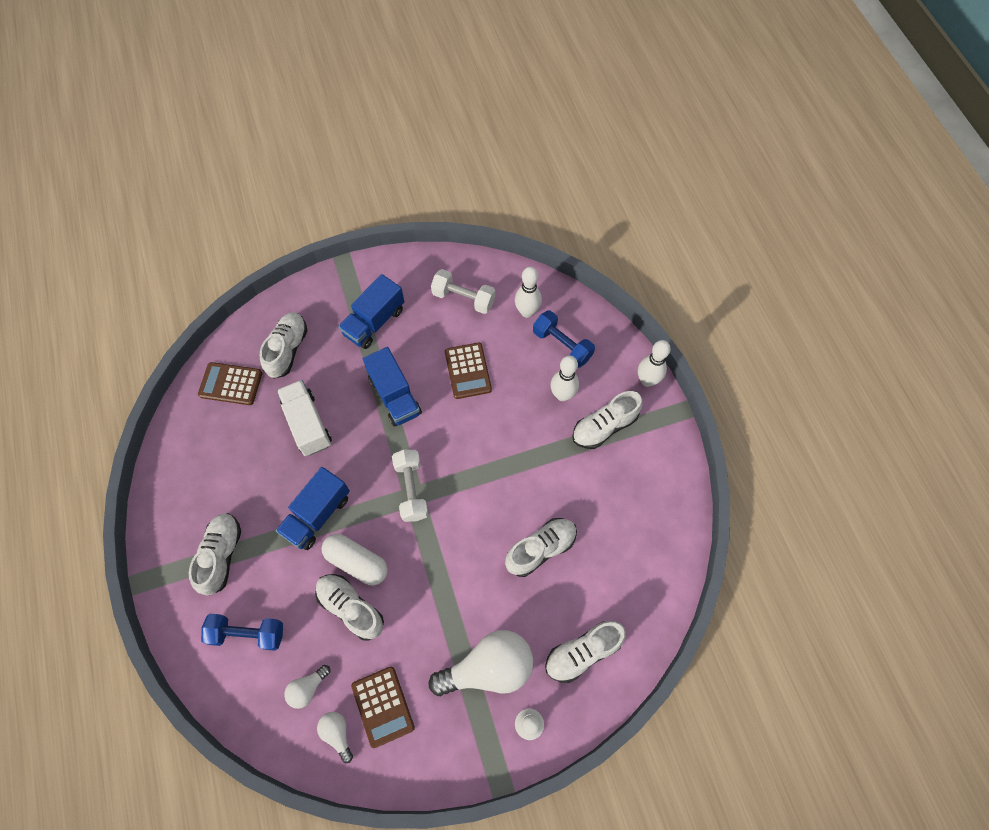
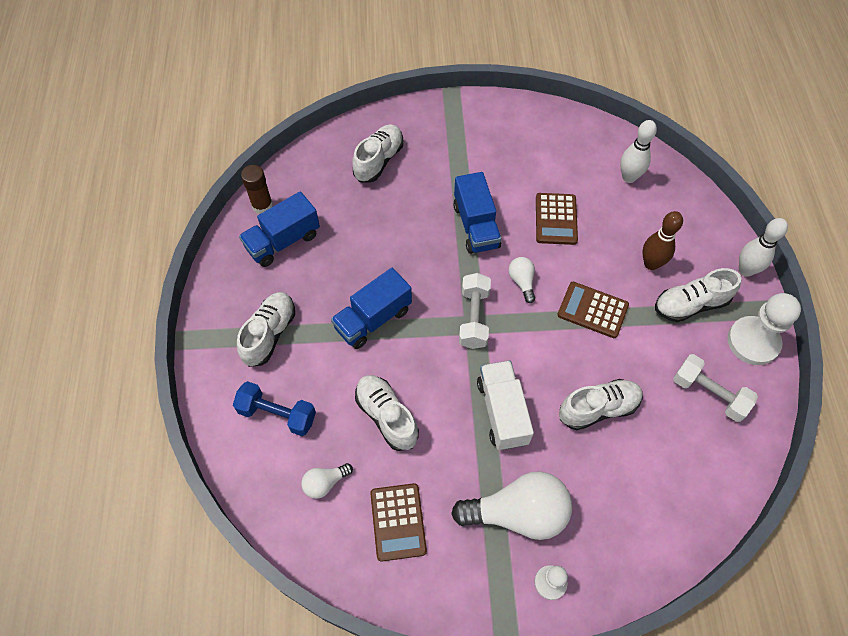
camera: 15 degrees right, 5 degrees down
(183, 424) = (262, 205): none -> brown glue stick
(231, 384) = (316, 179): brown calculator -> brown calculator (592, 310)
(308, 424) = (383, 233): white truck -> white truck (502, 412)
(337, 733) = (345, 536): white light bulb -> white light bulb (522, 282)
(357, 562) = (402, 373): white capsule -> none
(374, 322) = (470, 154): blue truck -> blue truck (283, 241)
(463, 298) = (565, 151): white dumbbell -> white dumbbell (709, 394)
(562, 345) = (660, 216): blue dumbbell -> none
(562, 395) = (651, 264): white bowling pin -> brown bowling pin
(582, 652) = (623, 525): white shoe -> none
(664, 449) = (753, 342): none -> white pawn

